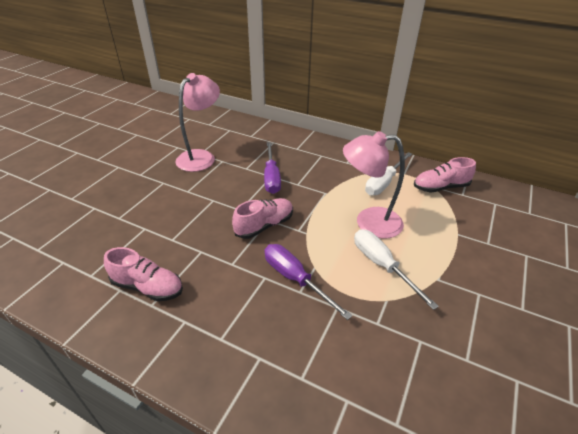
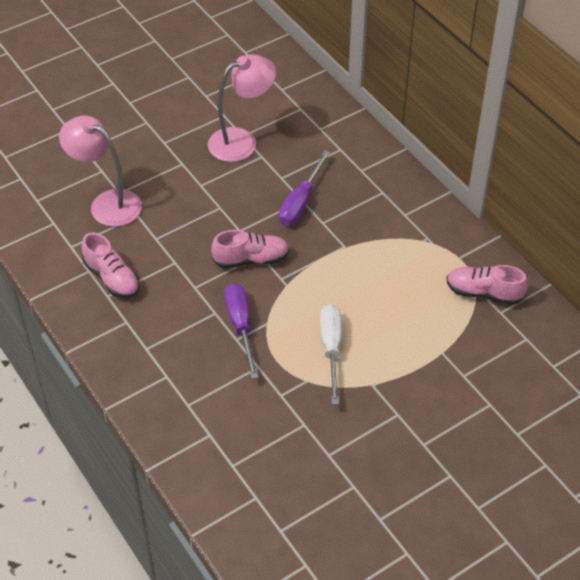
camera: 30 degrees right, 10 degrees up
(369, 222) = (360, 300): pink lamp -> pink lamp (107, 203)
(384, 183) = (423, 260): white screwdriver -> none

